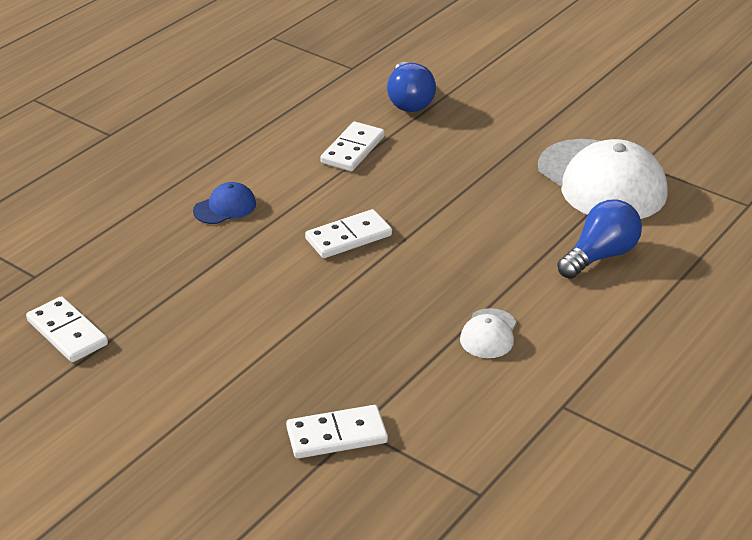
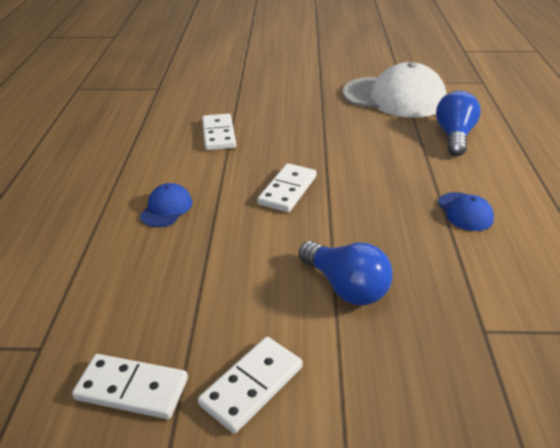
camera: 35 degrees left, 0 degrees up
(336, 435) = (478, 347): white domino -> white domino (251, 385)
(409, 101) = (220, 95): blue light bulb -> blue light bulb (346, 287)
(488, 334) = (465, 212): white cap -> blue cap

